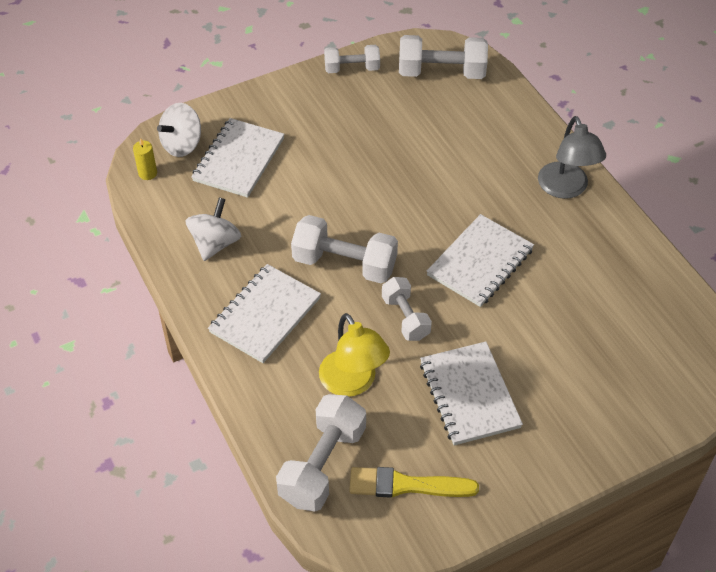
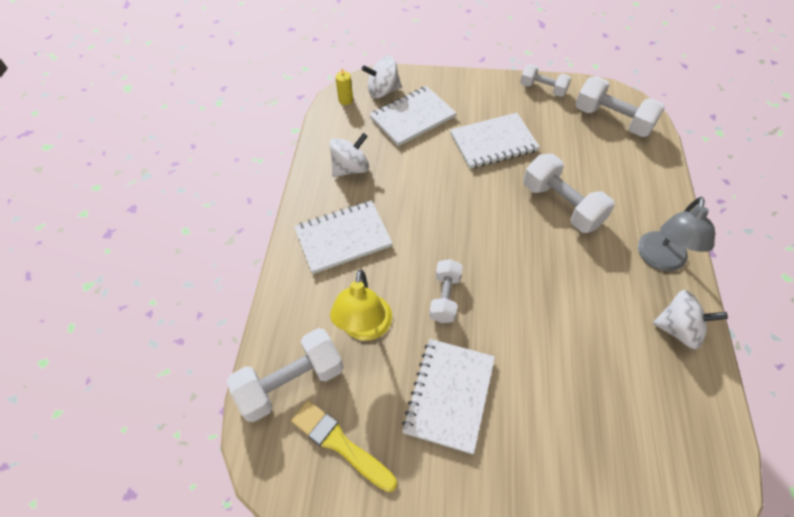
camera: 35 degrees right, 5 degrees up
(344, 263) = (430, 229): white dumbbell -> white dumbbell (562, 205)
(480, 262) = (539, 284): white notebook -> white notebook (493, 143)
(615, 240) = (678, 329): none -> white spinning top

